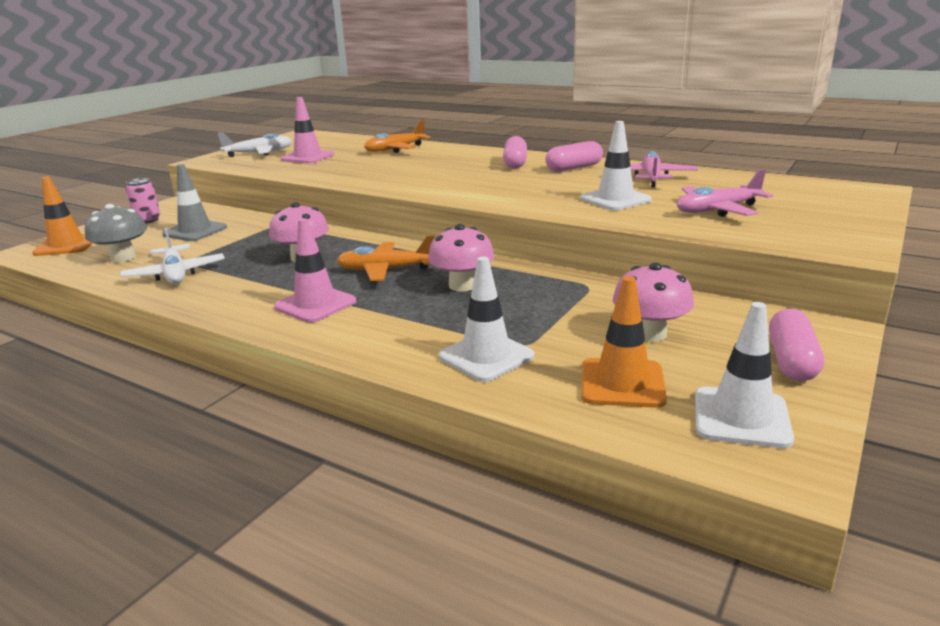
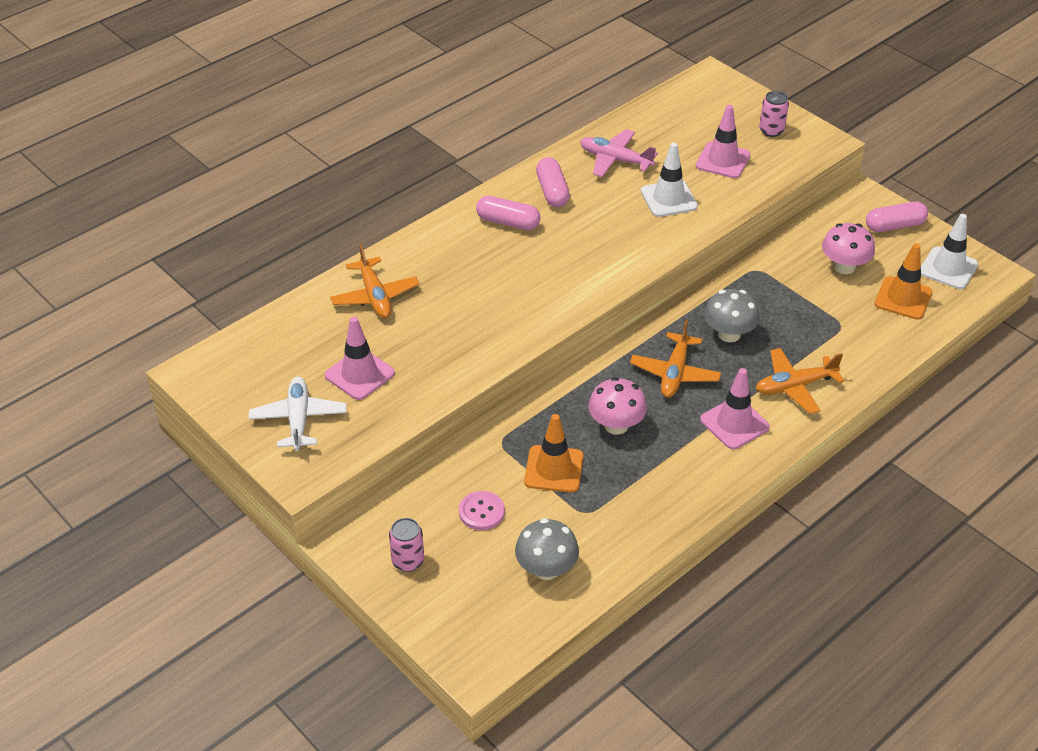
camera: 75 degrees left, 20 degrees up
(66, 245) = (473, 630): orange traffic cone -> orange traffic cone (554, 469)
(175, 274) = (619, 520): white plane -> none
(195, 231) = (481, 512): grey traffic cone -> pink button
(389, 328) = (795, 386): none -> orange plane
(462, 285) = (729, 334): pink mushroom -> grey mushroom
(486, 356) = (853, 346): white traffic cone -> none
(717, 210) = (723, 160): pink plane -> pink traffic cone
(791, 361) = (894, 226): pink capsule -> pink capsule turned 45 degrees counterclockwise
(818, 222) = (771, 131): none -> pink can

